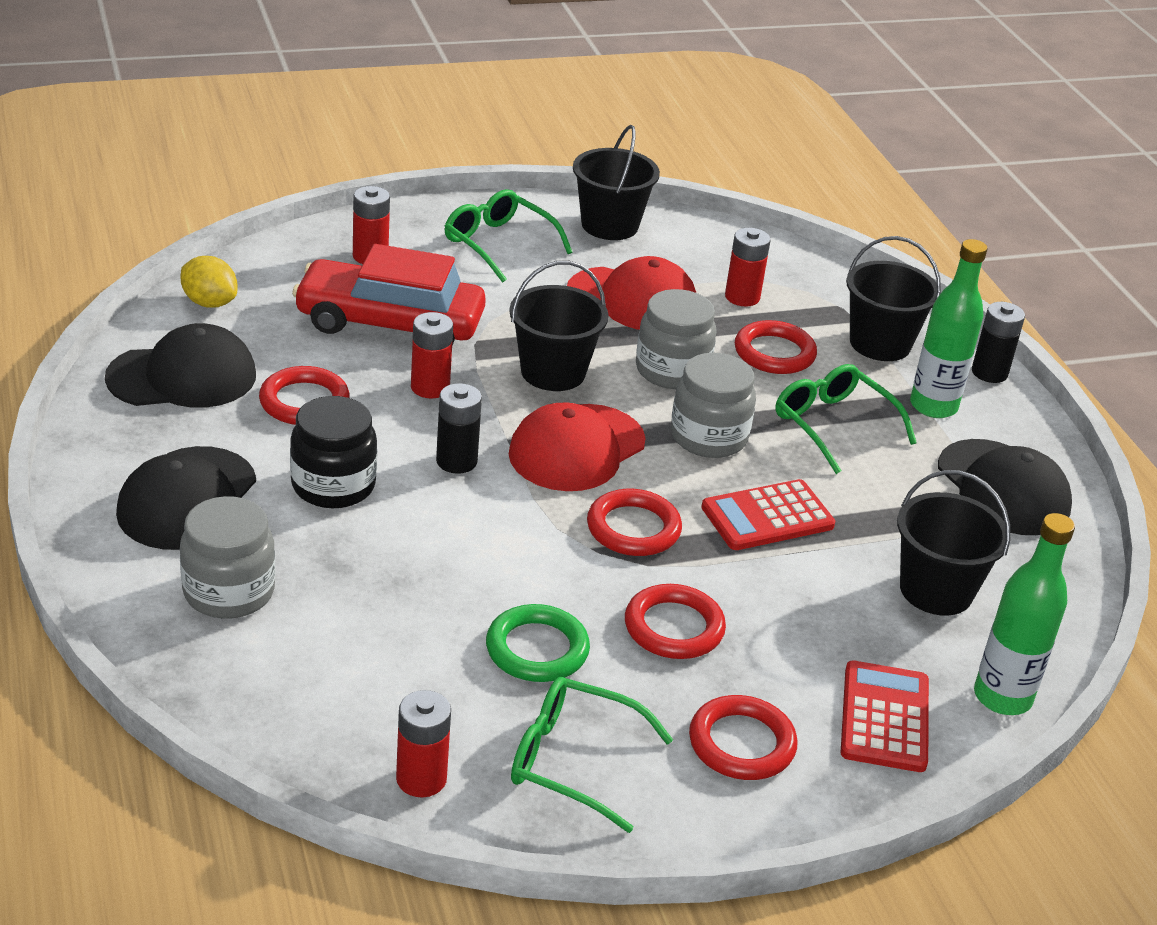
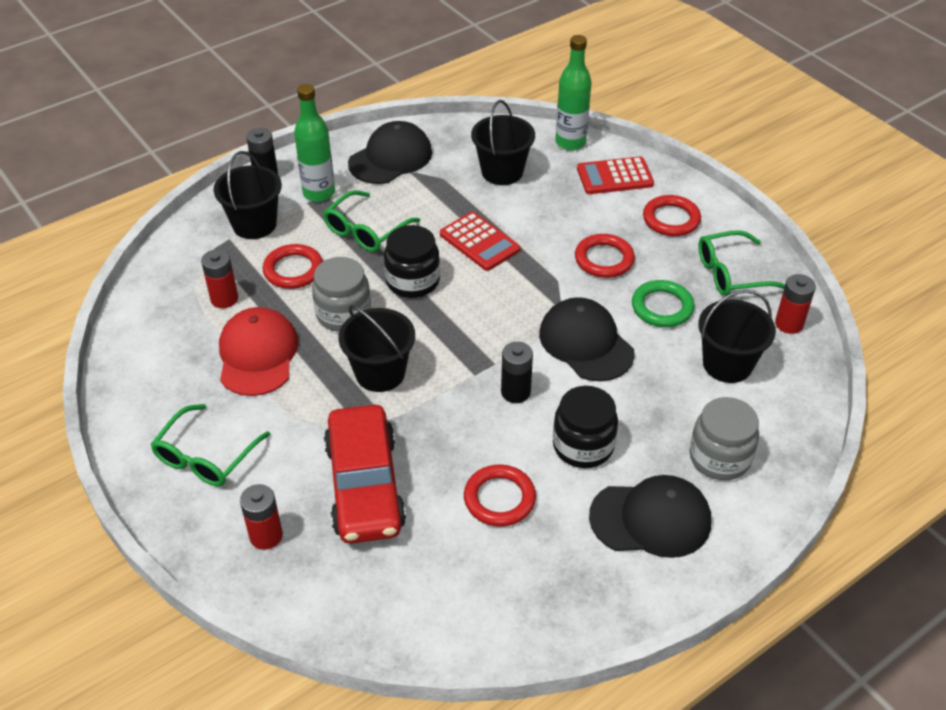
camera: 105 degrees left, 10 degrees up
(182, 376) = (513, 589): black cap -> black cap (586, 343)
(209, 303) = (398, 620): yellow lemon -> none
(430, 387) = (438, 433): red battery -> none
(572, 761) = (731, 273): green glasses -> green glasses turned 75 degrees clockwise
(576, 448) = (464, 338): red cap -> none
(609, 225) = (143, 396): black bucket -> black bucket (727, 364)
(633, 528) = (529, 294): red ring -> none
(708, 437) = (412, 281): grey jar -> black jar

